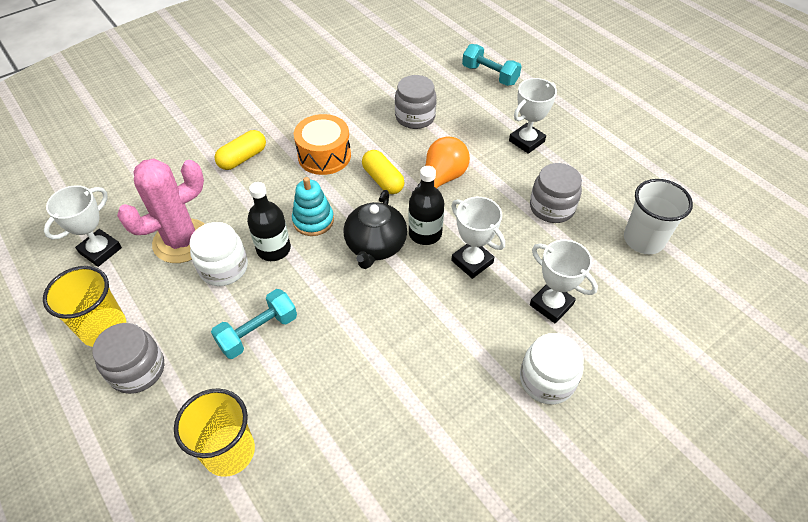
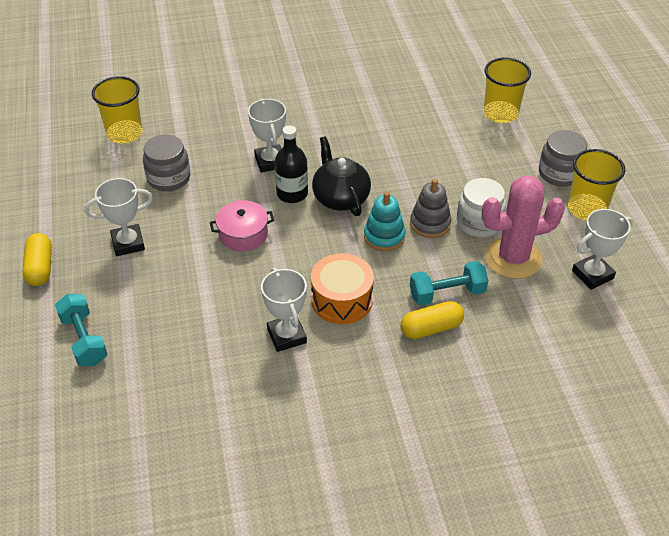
camera: 155 degrees left, 5 degrees down
(258, 332) = (463, 169): turquoise dumbbell -> turquoise dumbbell (447, 293)
(273, 249) = (430, 224): black bottle -> grey stacking toy
(375, 246) = (340, 198): black teapot -> black teapot turned 60 degrees counterclockwise
(383, 180) = (297, 253): yellow capsule -> yellow capsule (40, 267)
(415, 117) = (216, 313): grey jar -> none
(441, 180) = (243, 234): orange light bulb -> pink pot
(547, 380) = (278, 85): white jar -> none
(551, 305) = (237, 119): white trophy -> white trophy (287, 336)
(643, 240) = (124, 133): white cup -> yellow cup

